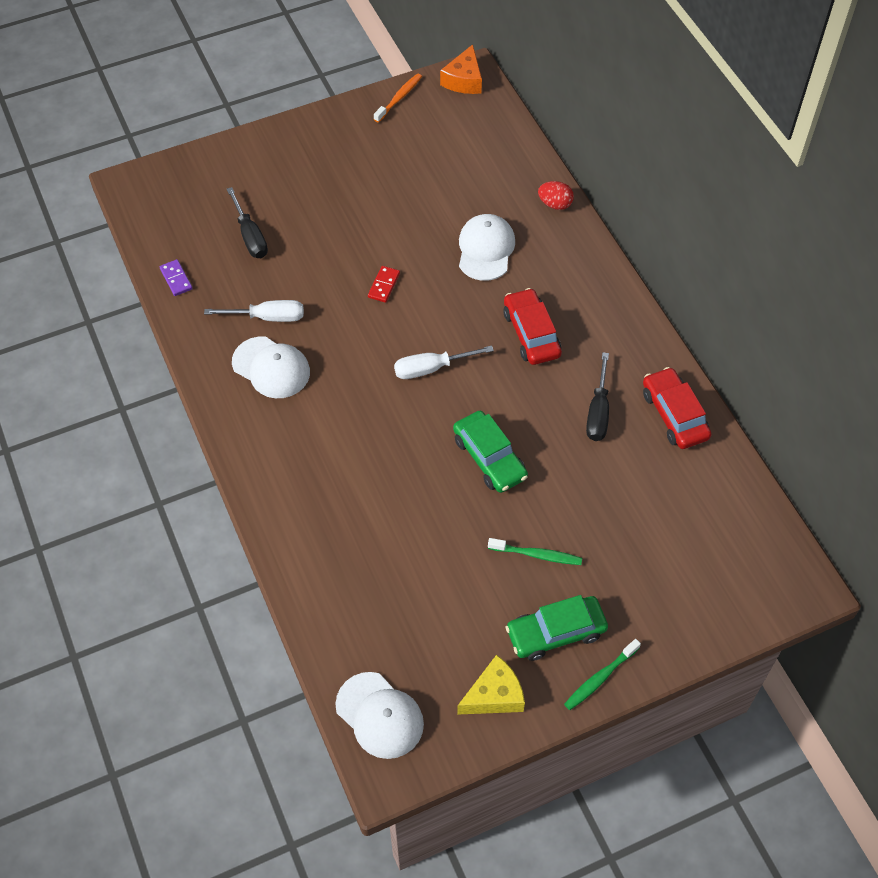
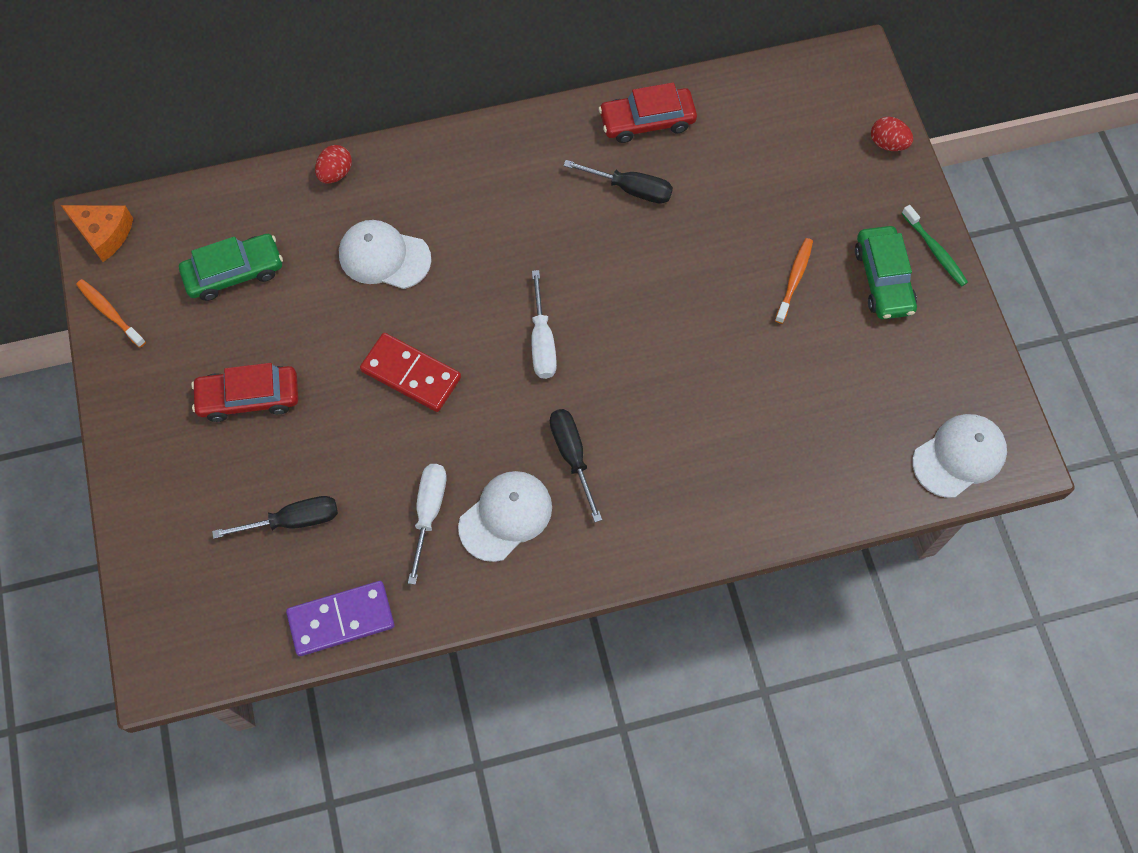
camera: 80 degrees left, 10 degrees up
(176, 279) = (341, 619): purple domino -> purple domino, size x1.88
(331, 405) = (572, 455): none -> black screwdriver
(384, 285) = (411, 374): red domino -> red domino, size x1.88
(489, 458) = (671, 303): green car -> green car (234, 272)
(494, 695) = (945, 346): yellow cheese -> none
(531, 333) = (515, 232): red car -> red car (249, 397)
(537, 555) = (794, 279): green toothbrush -> orange toothbrush
(713, 624) = (887, 143): none -> red egg

